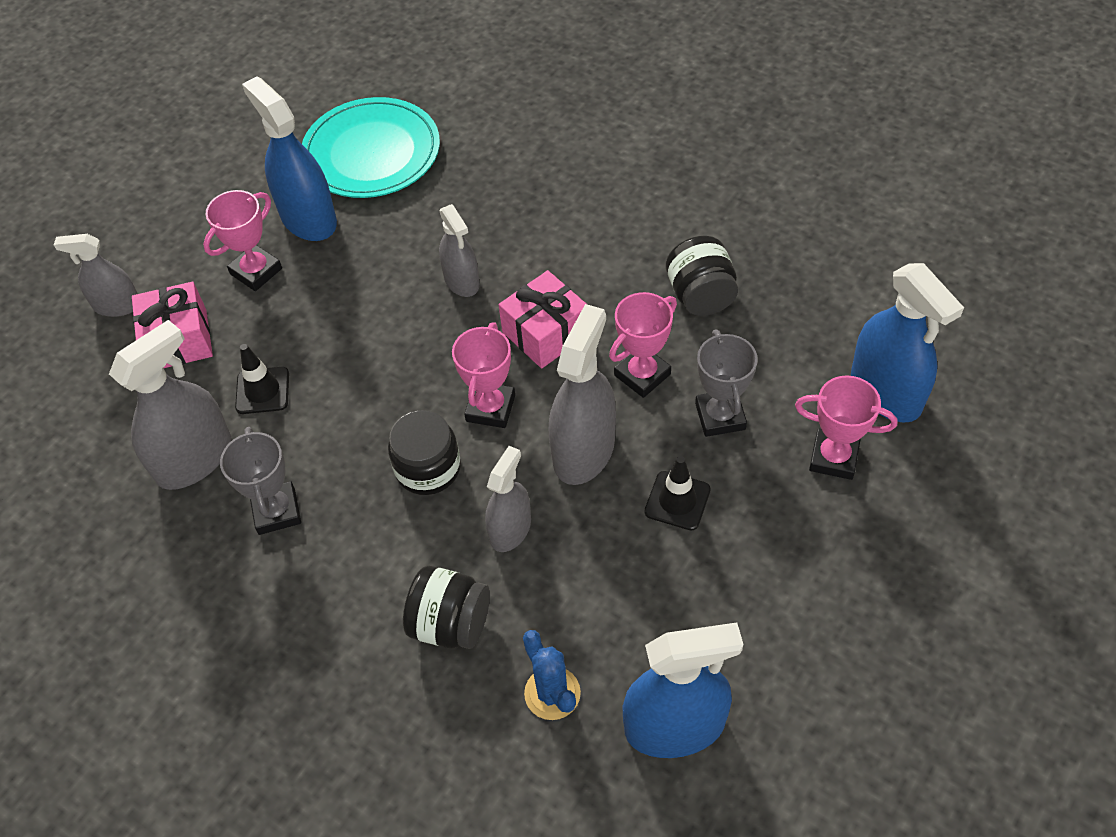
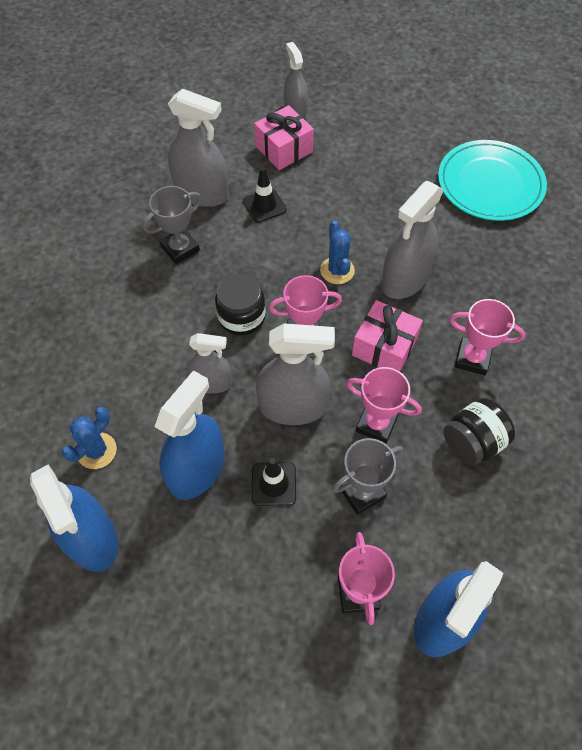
camera: 65 degrees right, 5 degrees up
(256, 271) = (354, 164): pink trophy -> pink trophy (472, 358)
(308, 218) = (412, 173): blue spray bottle -> blue spray bottle (197, 469)
(412, 344) = (337, 270): none -> blue cactus
(450, 623) = (130, 372): black jar -> none
(462, 281) = (405, 279): grey spray bottle -> grey spray bottle, size x1.63

